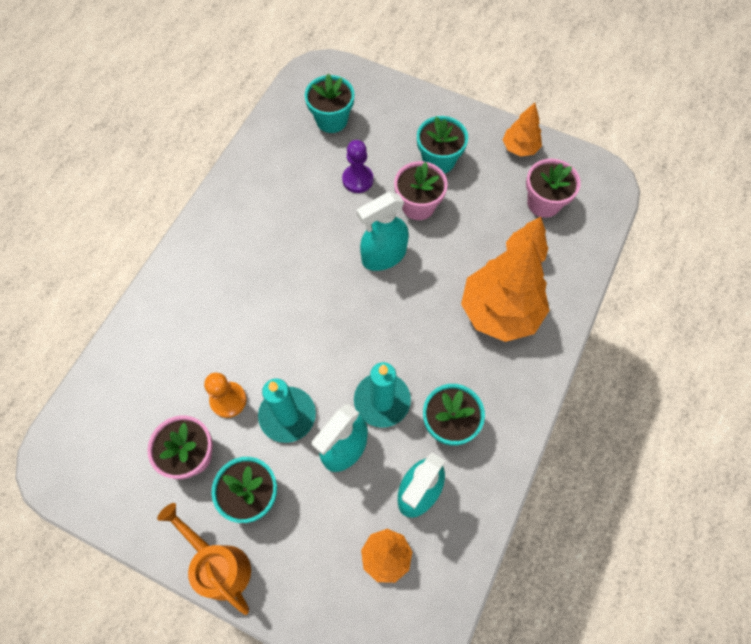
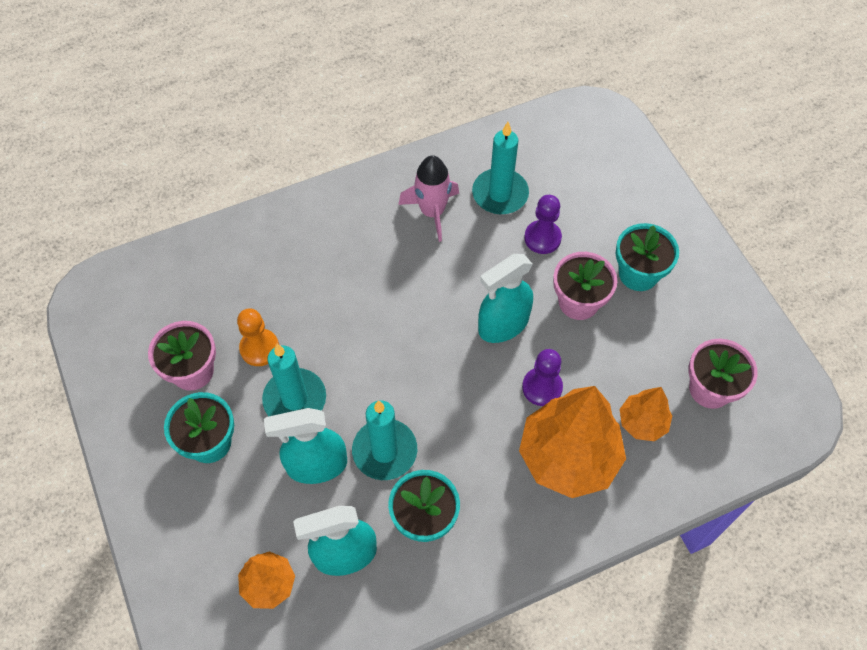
camera: 40 degrees right, 5 degrees down
(220, 565) = (137, 476): orange watering can -> none
(267, 213) = (432, 212): none -> pink rocket
(302, 169) = (500, 194): none -> turquoise candle
(331, 120) = (568, 166): turquoise flower pot -> none
(383, 256) = (503, 325): turquoise spray bottle -> turquoise spray bottle turned 45 degrees counterclockwise
(445, 278) = (542, 387): none -> purple pawn
(520, 148) = (735, 318): orange tree -> none

